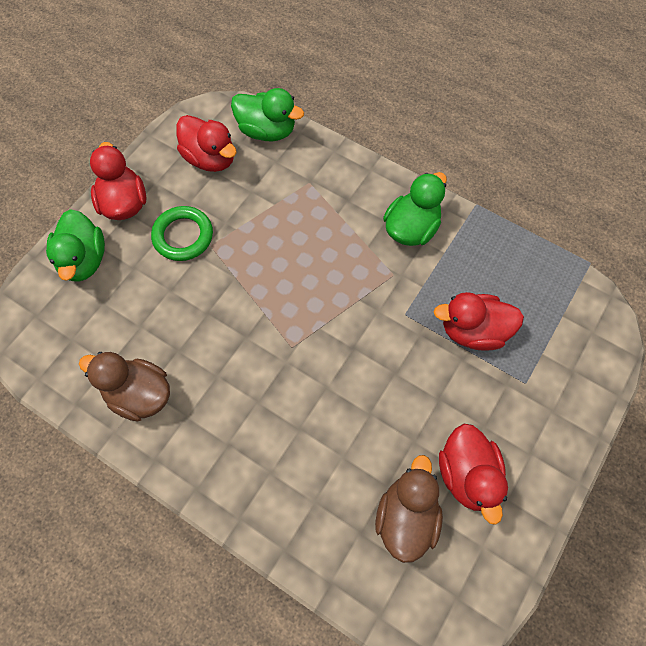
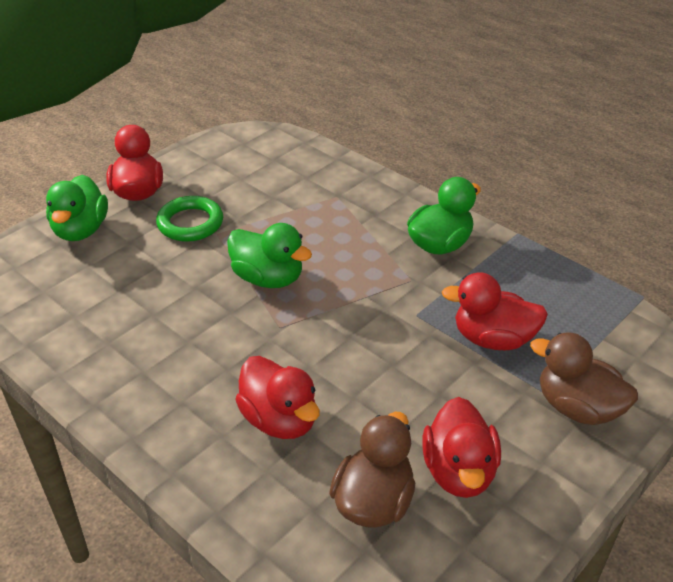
camera: 10 degrees right, 25 degrees down
(139, 394) = (98, 346): brown duck -> brown duck (577, 408)
(210, 158) = (238, 168): red duck -> red duck (280, 420)
(267, 131) = (303, 153): green duck -> green duck (268, 278)

